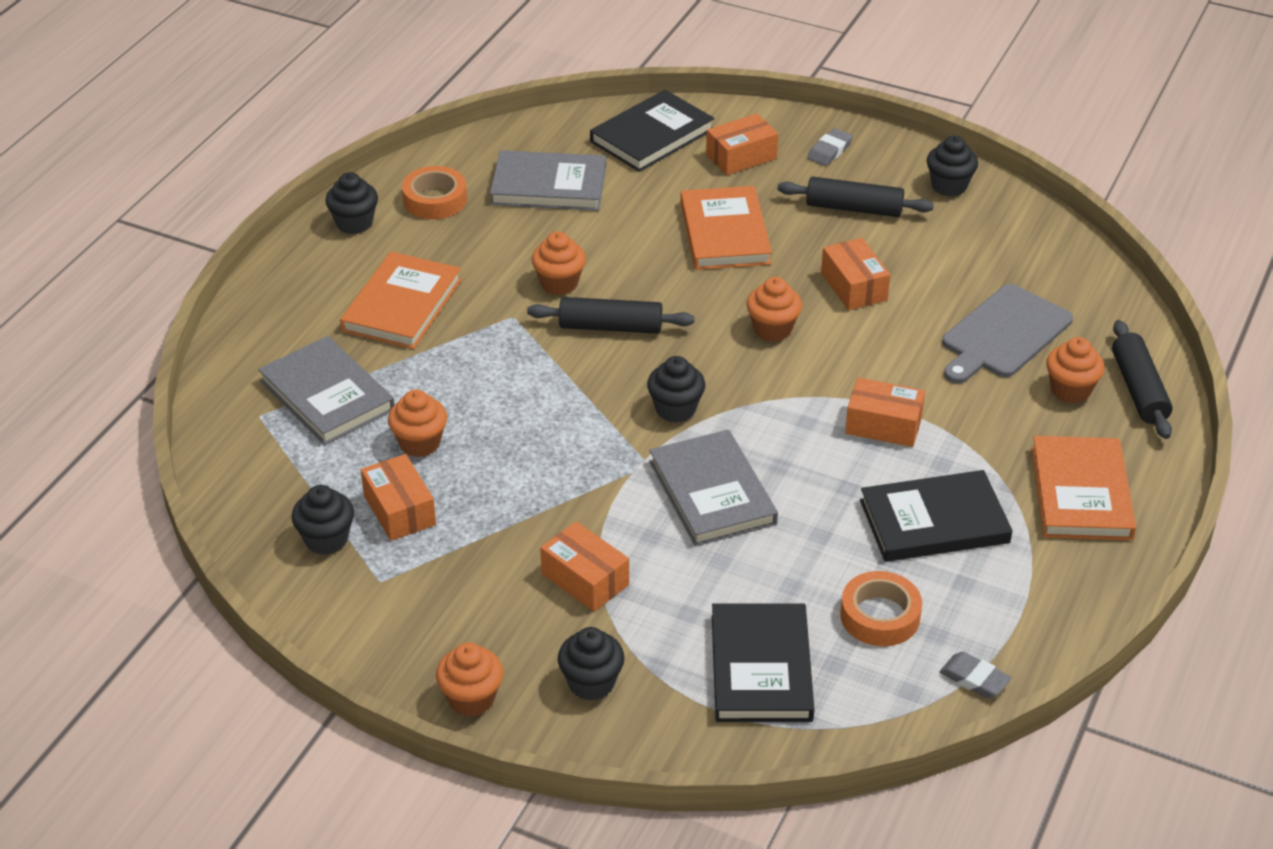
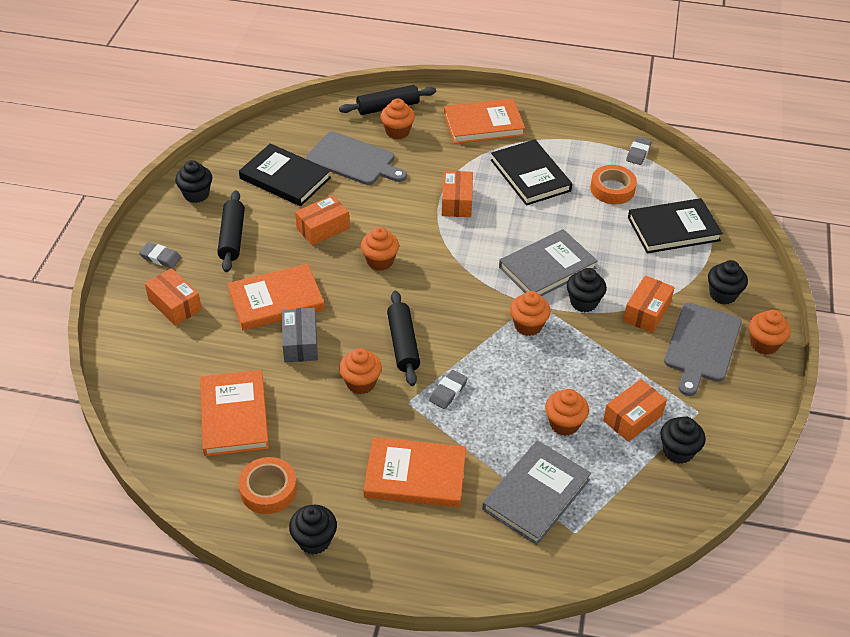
camera: 105 degrees left, 5 degrees up
(496, 623) = (702, 345): none -> grey cutting board
(515, 352) = (448, 392): none -> grey eraser
(549, 186) = (234, 415): grey book -> orange book
(602, 447) = (528, 325): none -> orange cupcake
(643, 244) = (300, 343): none -> grey box
(652, 135) = (151, 363): black book -> black book (285, 178)
(675, 409) = (477, 296): black cupcake -> black cupcake (583, 302)

